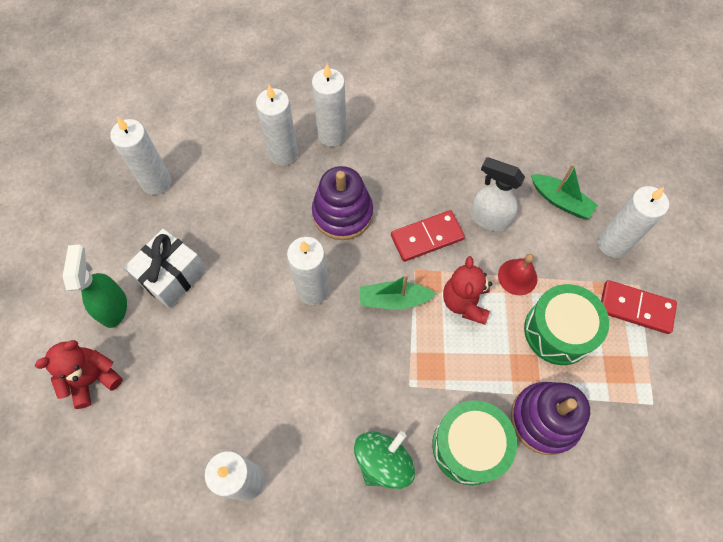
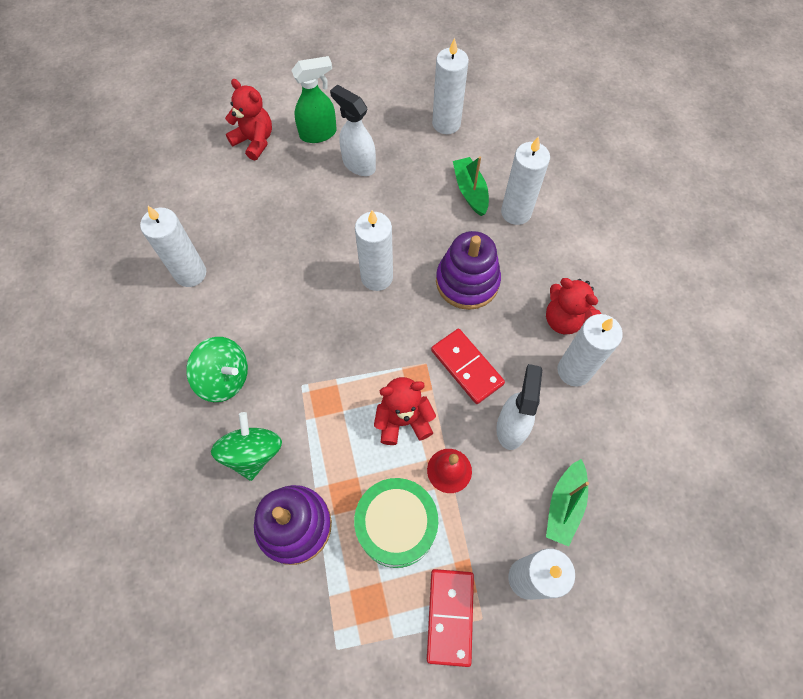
camera: 75 degrees right, 0 degrees up
(172, 276) = (358, 164): white gift -> white spray bottle
(332, 135) = (556, 249): white candle -> white candle (574, 370)
(394, 299) = (387, 351): green boat -> green boat (470, 191)
(402, 150) = (564, 319): none -> red teddy bear
(469, 446) = (253, 453): green drum -> green spinning top

